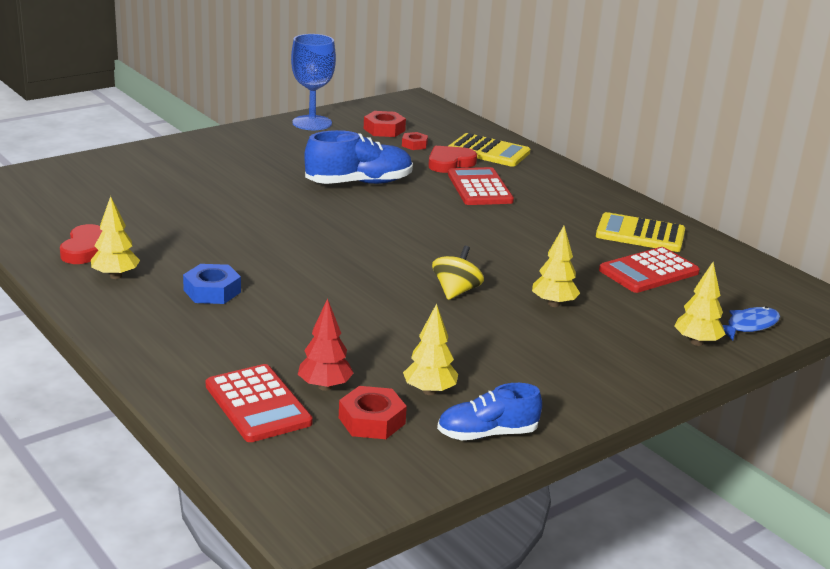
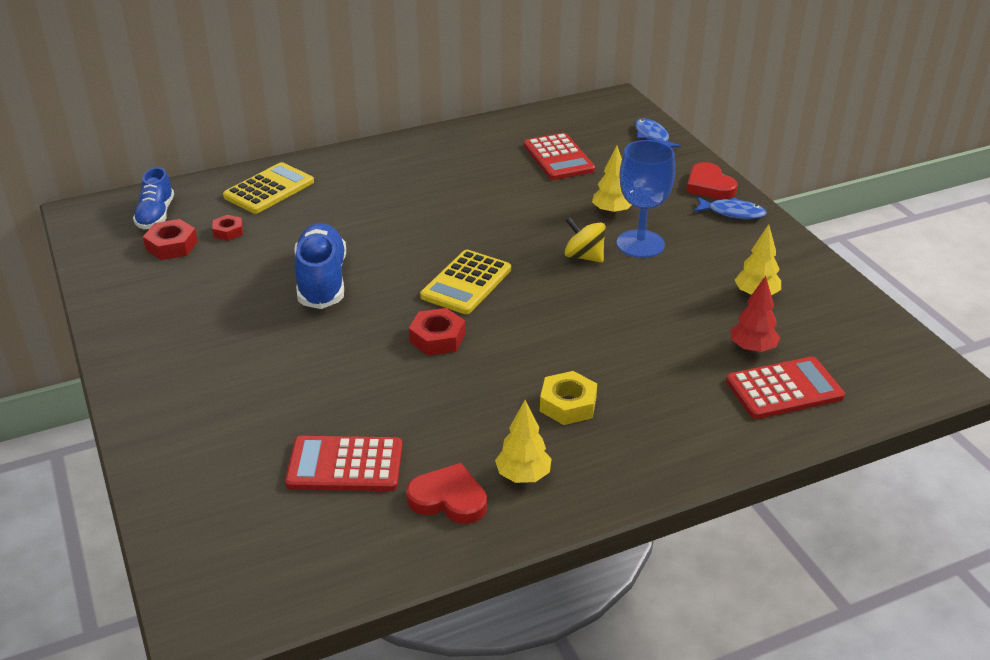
camera: 75 degrees left, 10 degrees up
(212, 291) = (568, 404): blue nut -> yellow nut
(312, 123) = (120, 295): blue goblet -> blue goblet (640, 244)
(372, 421) = (803, 329): red nut -> red nut (437, 338)
(450, 163) = (289, 217): red heart -> red heart (709, 186)
(480, 188) = (361, 209): red calculator -> red calculator (345, 465)
(487, 434) = (815, 277): blue shoe -> blue shoe (156, 215)
(602, 379) = (732, 213): none -> blue fish
(640, 234) = (487, 147): yellow calculator -> yellow calculator (466, 283)
(697, 342) = (677, 163): yellow tree -> none

